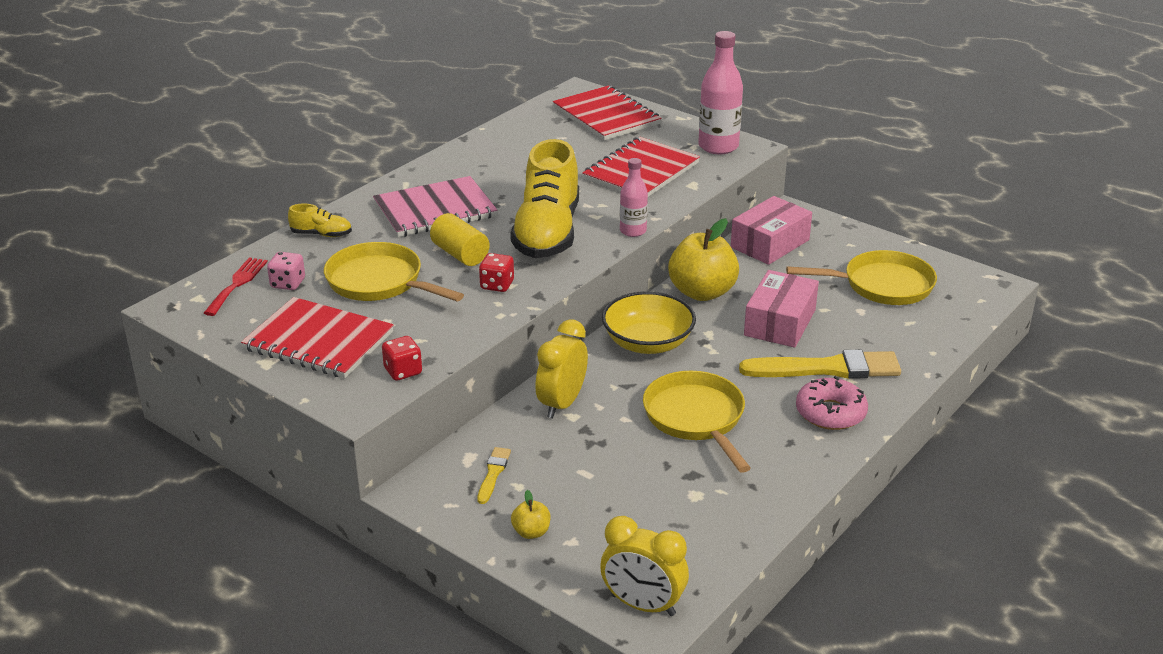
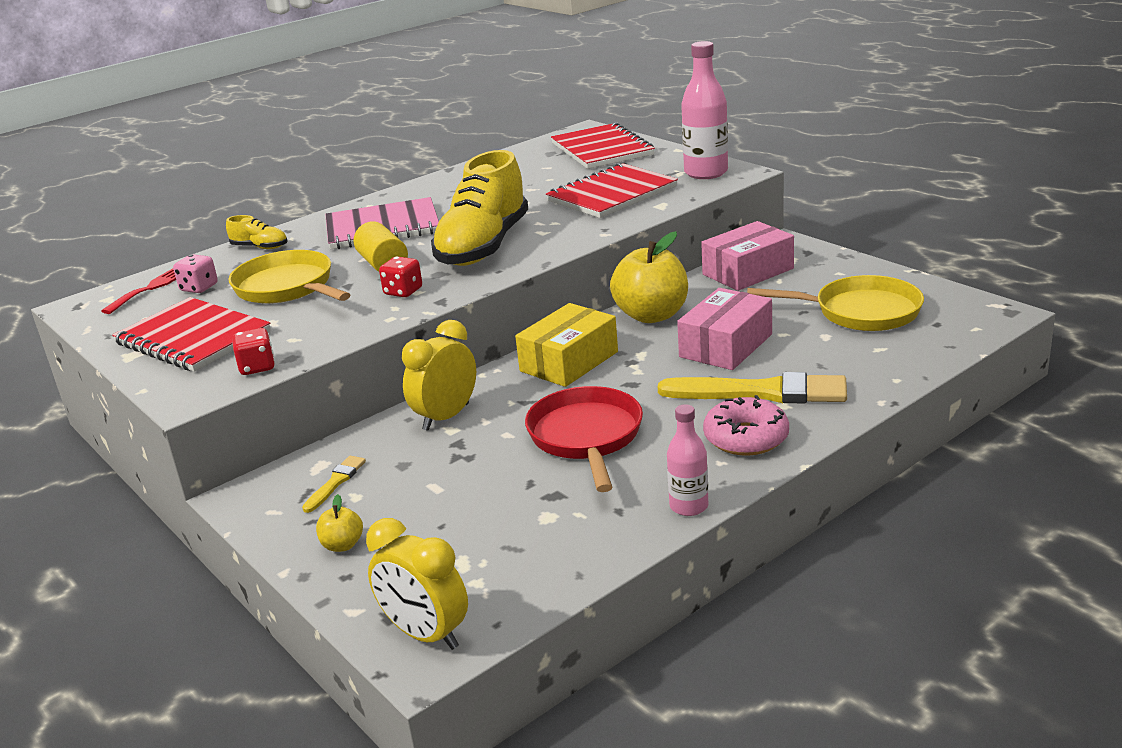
camera: 15 degrees right, 5 degrees down
(633, 231) = (574, 245): pink bottle -> pink bottle (689, 506)
(647, 343) = (569, 361): yellow bowl -> yellow box
(696, 418) = (586, 437): yellow pan -> red pan

